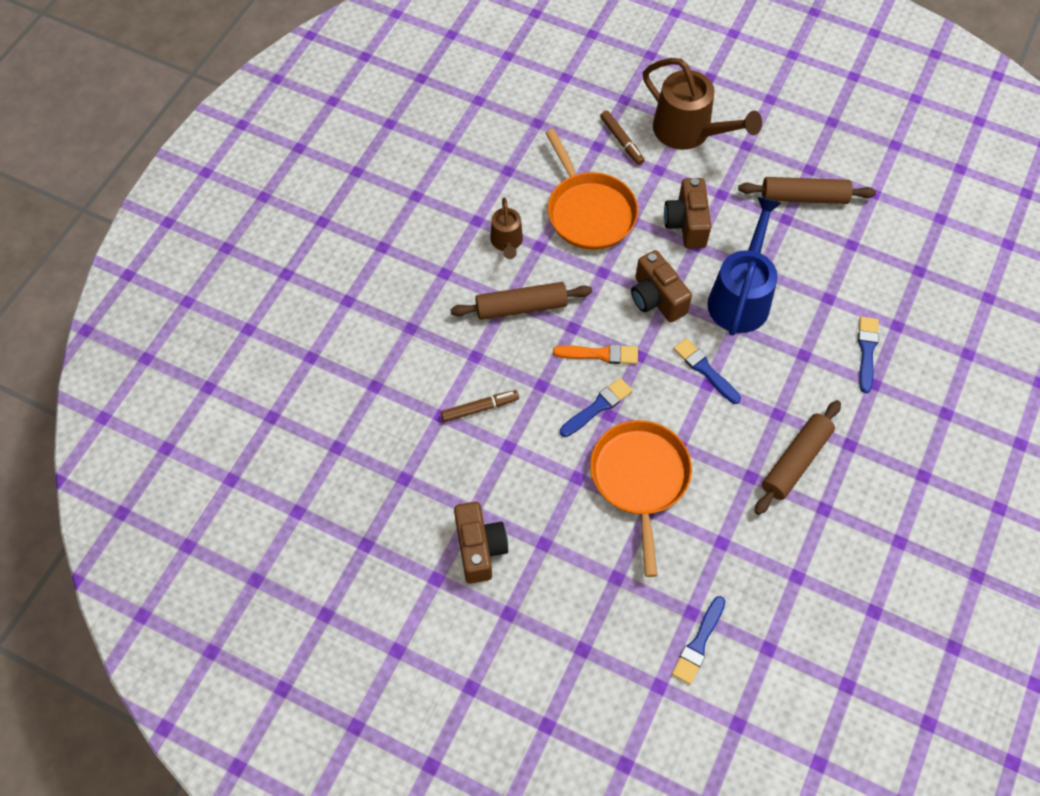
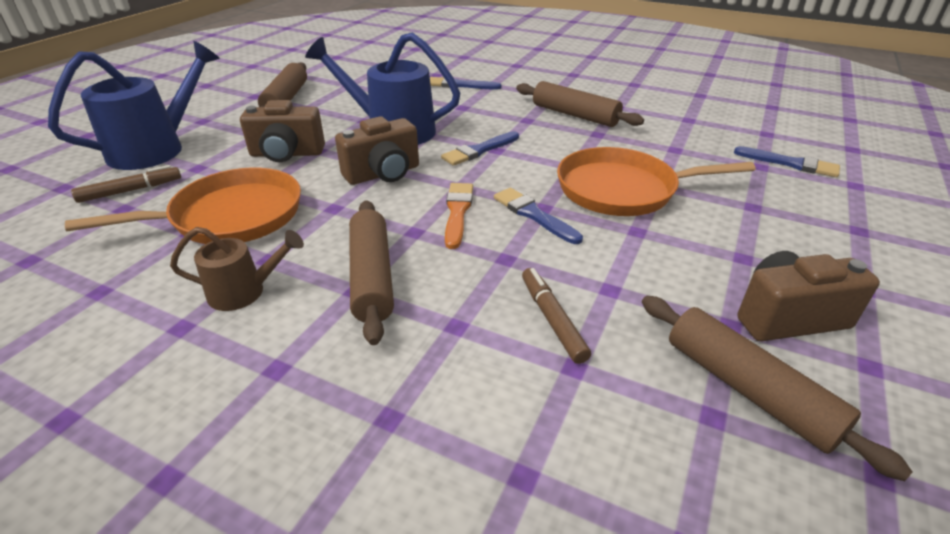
camera: 90 degrees left, 25 degrees down
(421, 502) = (748, 390): none -> brown rolling pin
(689, 132) = (157, 148): brown watering can -> blue watering can

